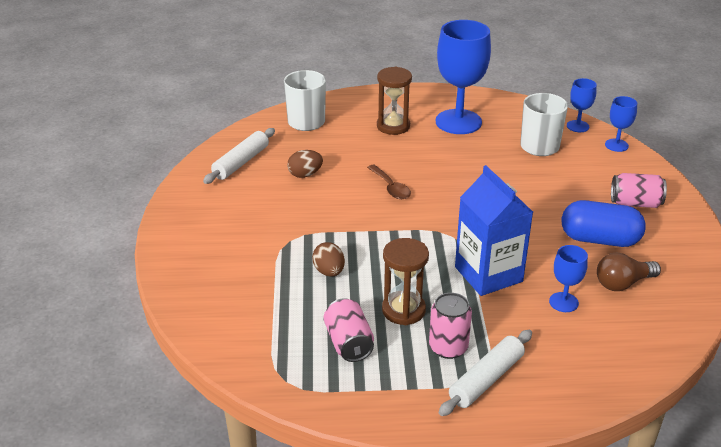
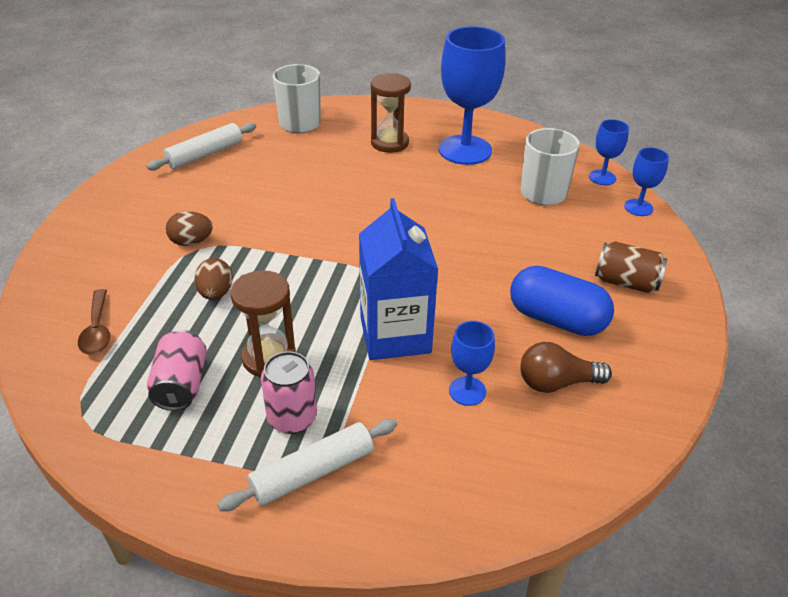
camera: 15 degrees right, 5 degrees up
(305, 174) = (262, 179): brown egg -> brown egg (191, 242)
(390, 187) = (345, 209): brown spoon -> brown spoon (97, 330)
(635, 203) = (626, 282): pink can -> brown can

